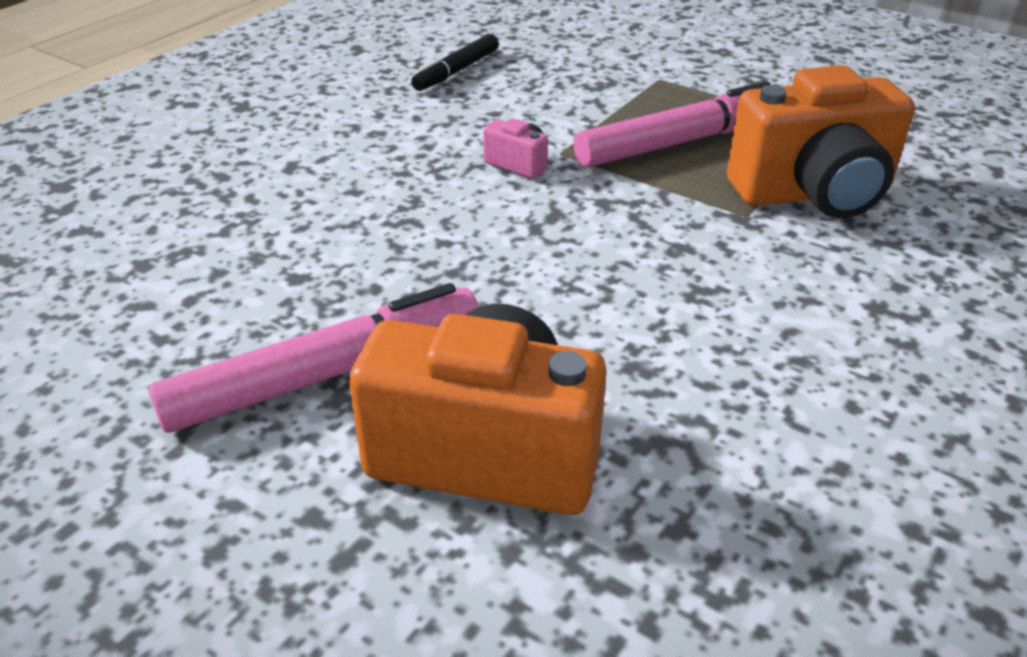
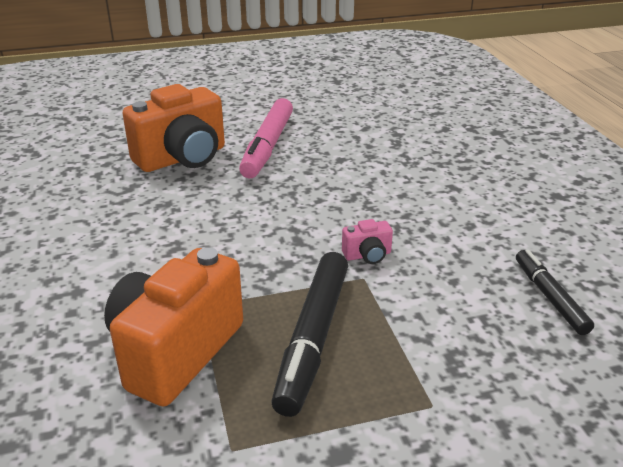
camera: 130 degrees right, 5 degrees down
(679, 142) = (313, 338): pink marker -> black marker

